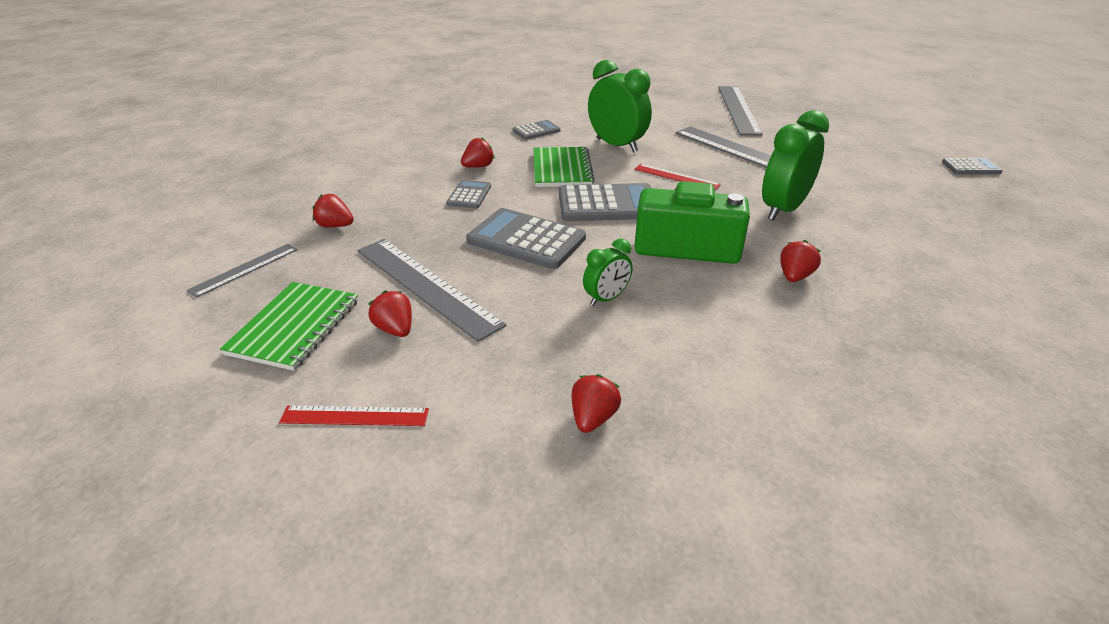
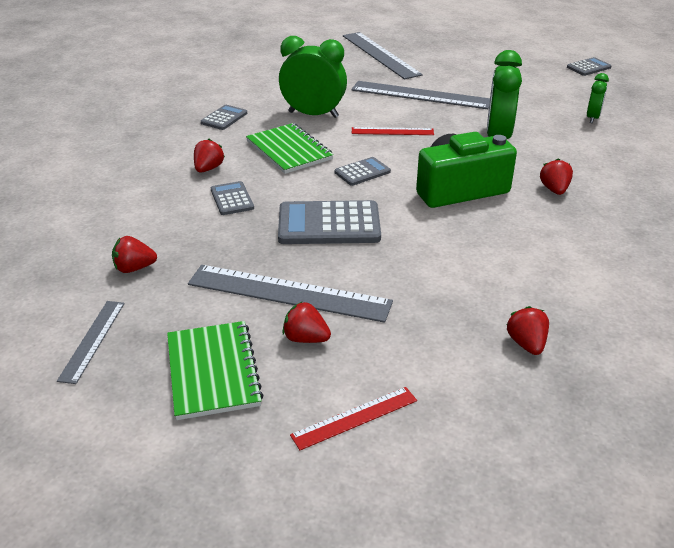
camera: 30 degrees left, 0 degrees up
(606, 298) = (444, 252): green clock -> green clock (592, 118)
(607, 204) = (362, 172): grey calculator -> grey calculator, size x0.54

